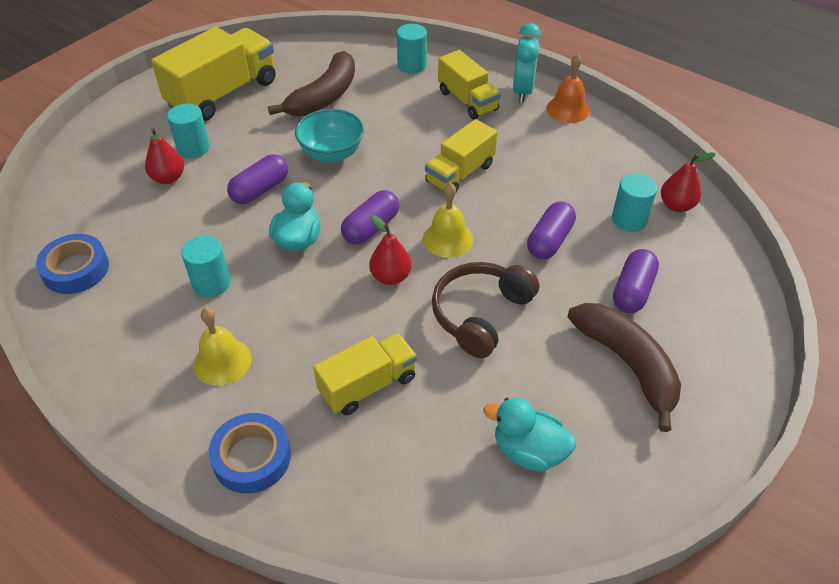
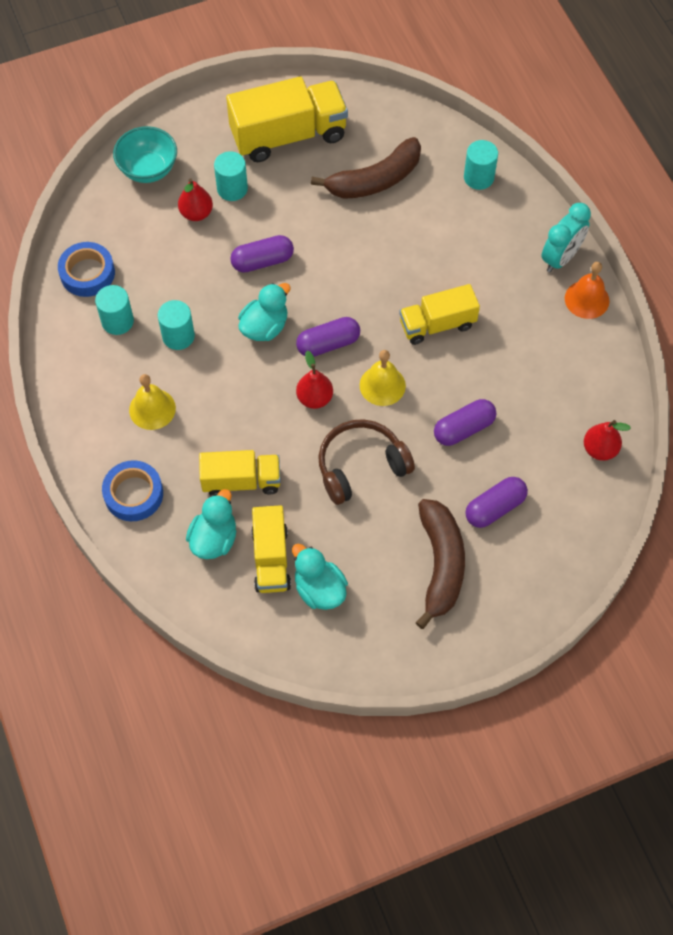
camera: 30 degrees right, 15 degrees up
(332, 154) = (342, 250): turquoise bowl -> turquoise bowl (148, 169)
(376, 458) = (214, 539): none -> turquoise duck
(467, 100) = (501, 245): yellow truck -> yellow truck (271, 558)
(629, 219) = (546, 442): turquoise cylinder -> turquoise cylinder (117, 321)

